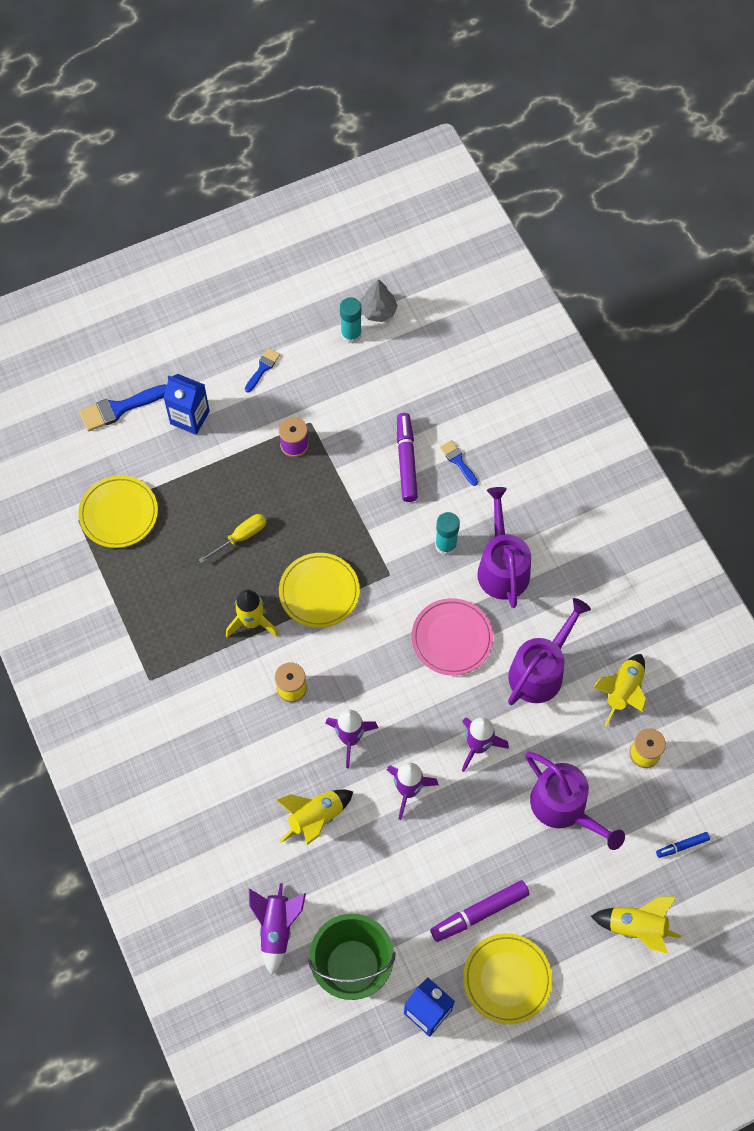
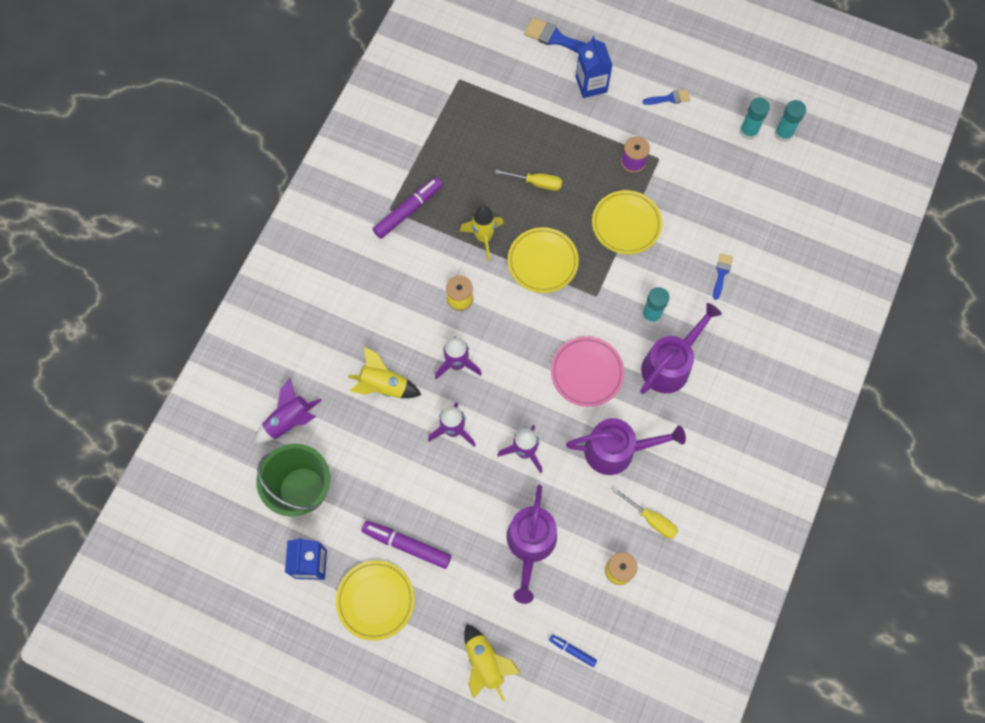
camera: 50 degrees right, 5 degrees up
(119, 513) = (485, 98): yellow plate -> yellow plate (626, 224)
(378, 311) = (783, 134): grey tree -> turquoise glue stick
(406, 461) = (689, 240): purple marker -> purple marker (408, 211)
(622, 692) = (651, 519): yellow rocket -> yellow screwdriver

